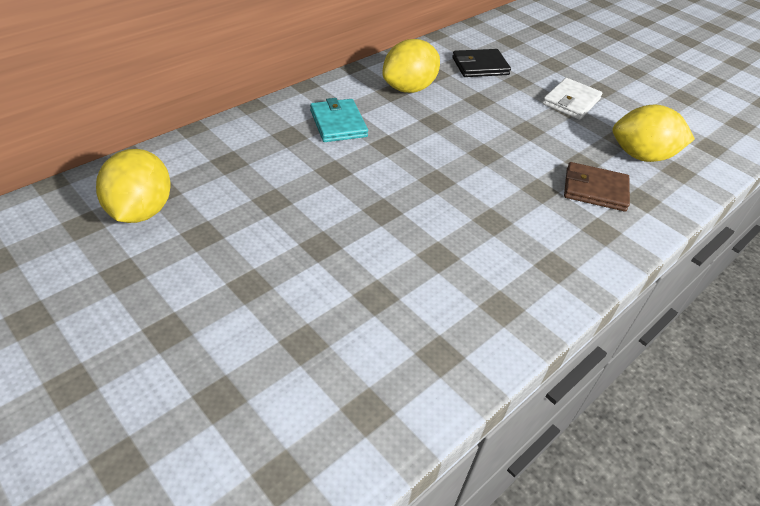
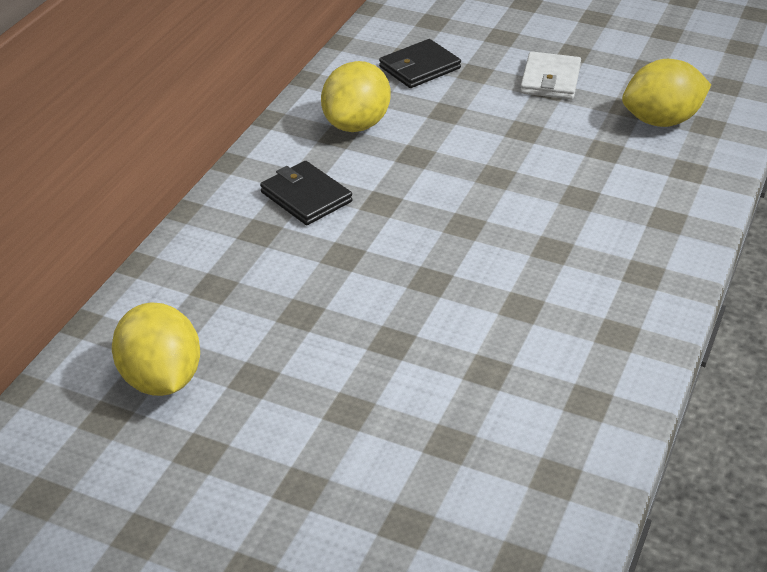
camera: 20 degrees left, 5 degrees down
(338, 123) = (306, 197): turquoise wallet -> black wallet
(595, 189) = (635, 177): brown wallet -> none

